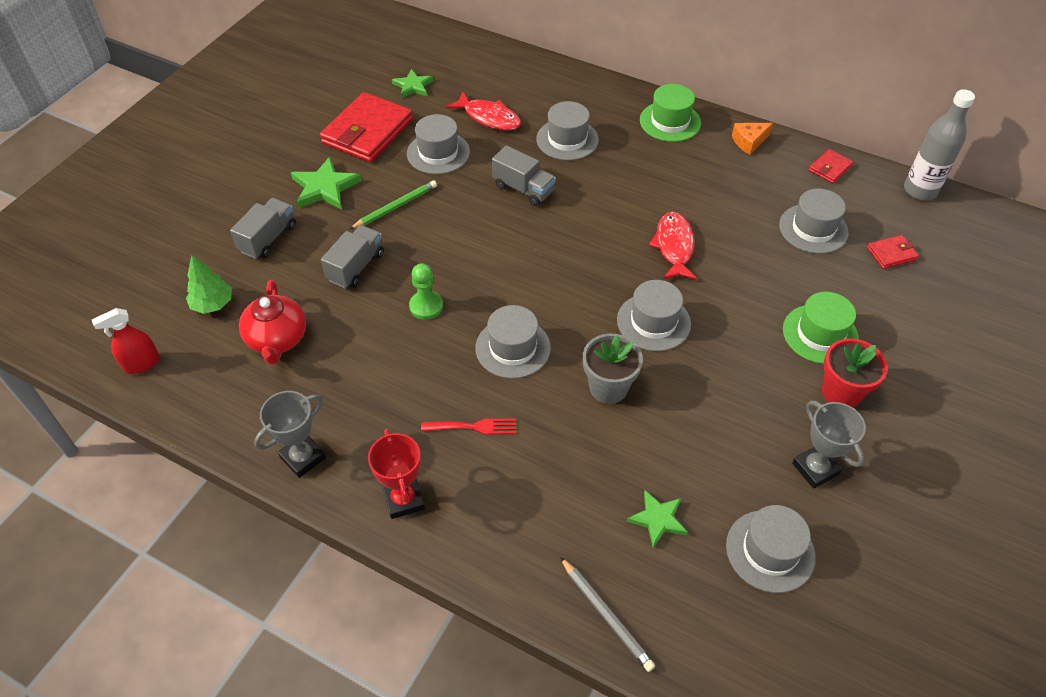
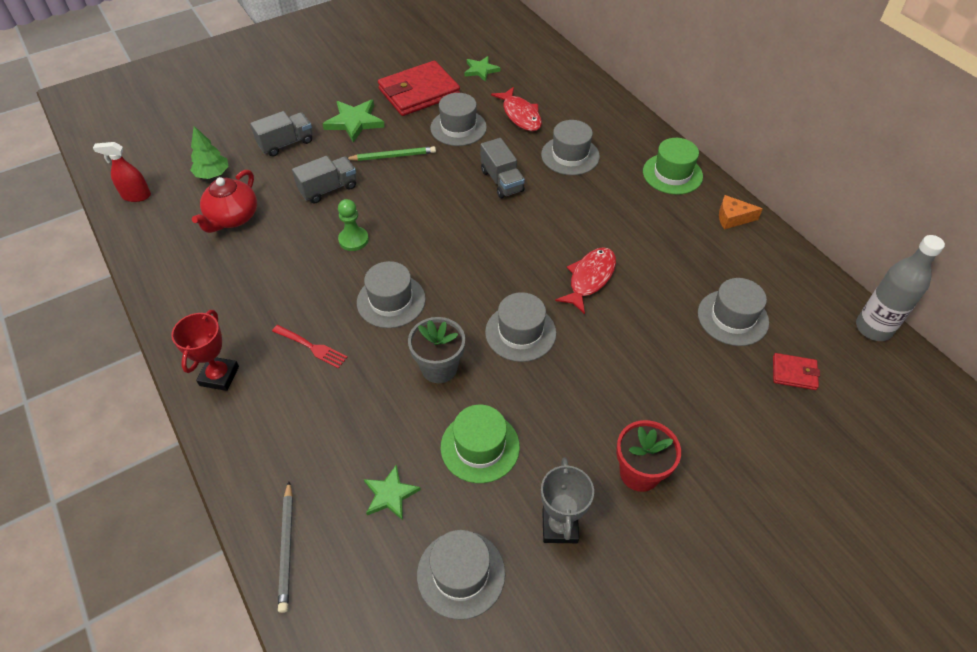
camera: 30 degrees right, 0 degrees up
(303, 457) = (179, 310): grey trophy -> none
(820, 334) = (662, 412): green hat -> green hat (480, 447)
(829, 168) = (794, 271): red wallet -> none

